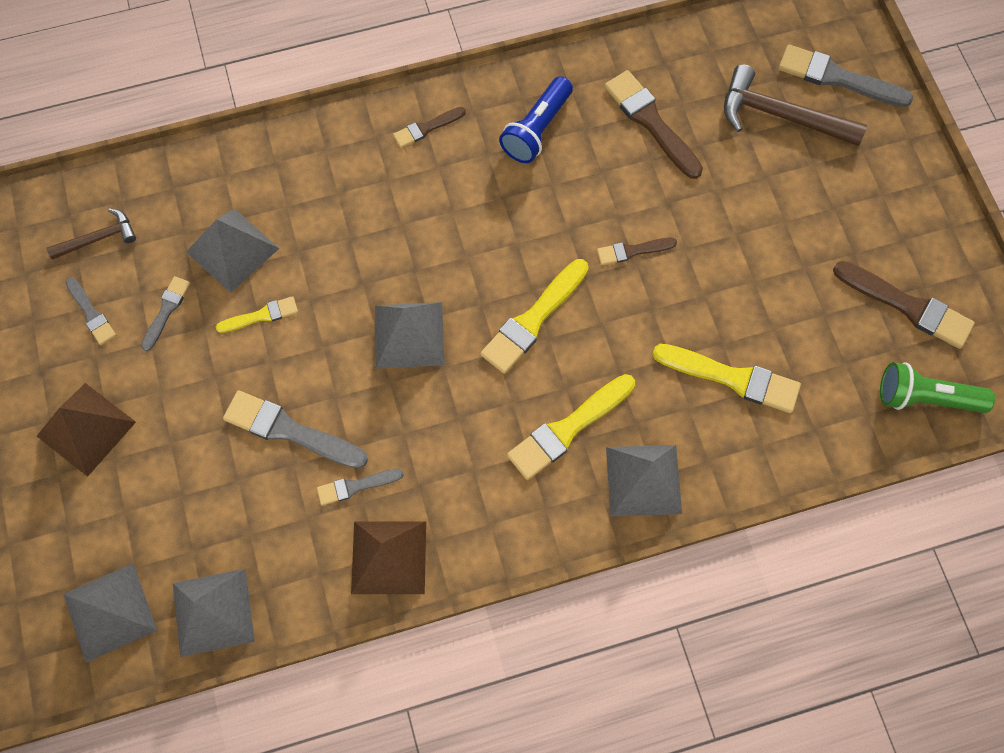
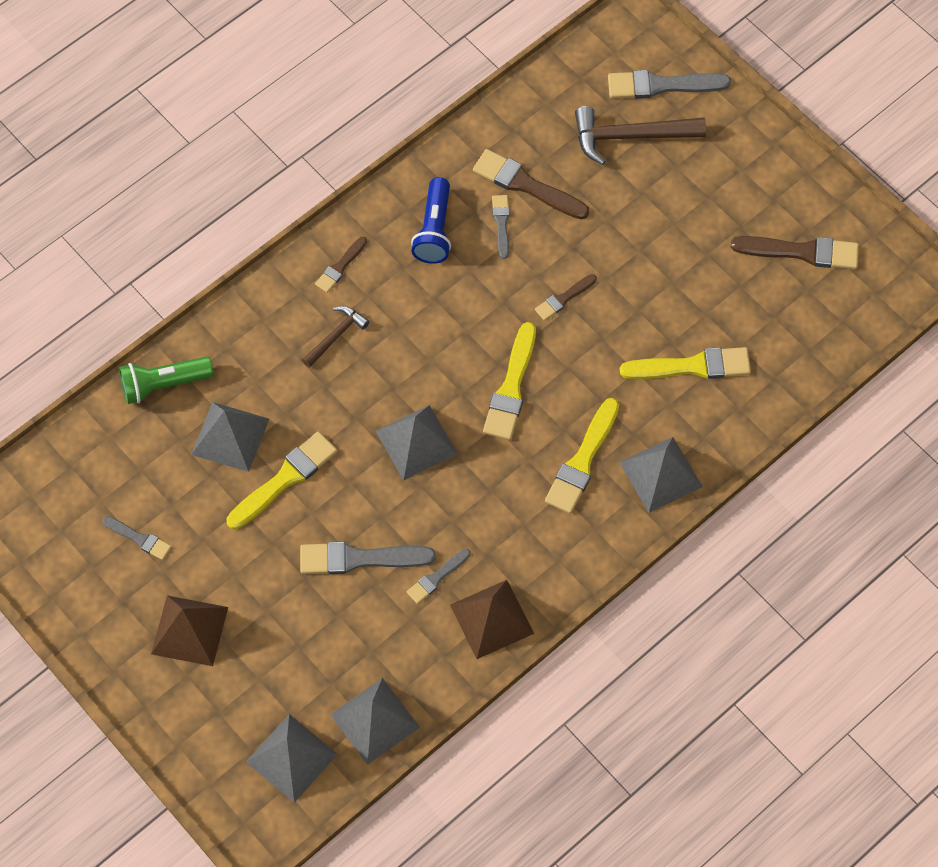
camera: 25 degrees left, 5 degrees down
(98, 238) = (108, 475): brown hammer -> brown hammer (336, 336)
(166, 310) = (202, 509): grey brush -> grey brush (501, 223)
(261, 315) = (285, 479): yellow brush -> yellow brush, size x1.77
(925, 398) = (847, 318): green flashlight -> green flashlight (164, 384)

